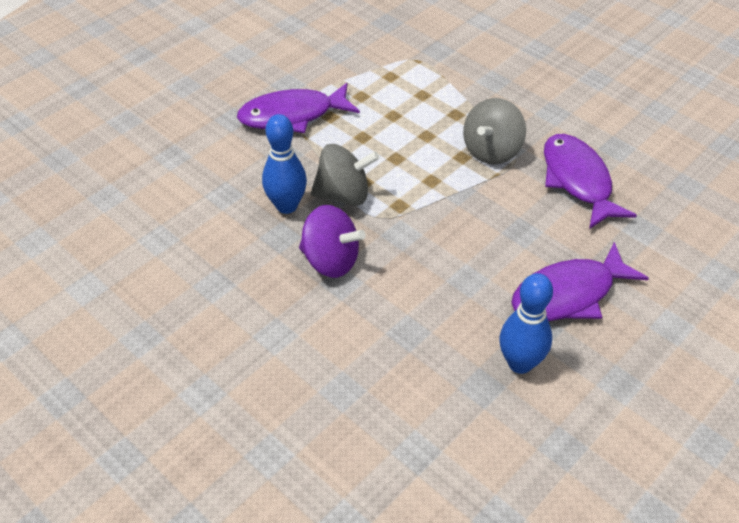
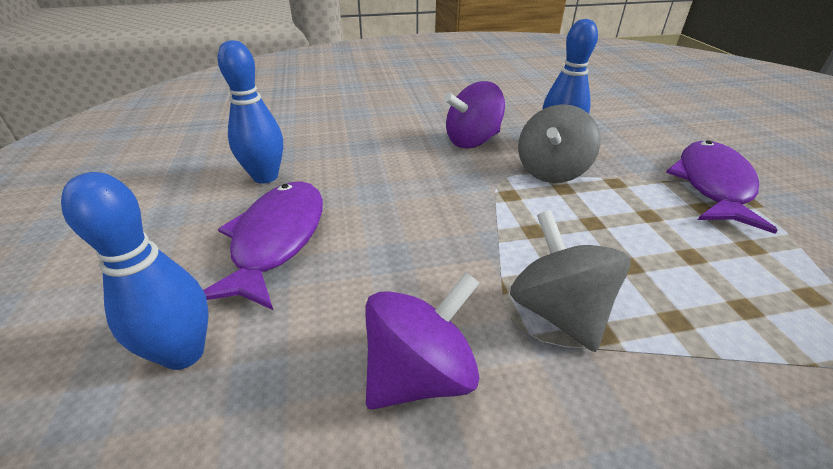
camera: 125 degrees right, 10 degrees down
(578, 180) = (420, 374): purple fish -> purple spinning top
(665, 266) = (184, 353): none -> blue bowling pin

